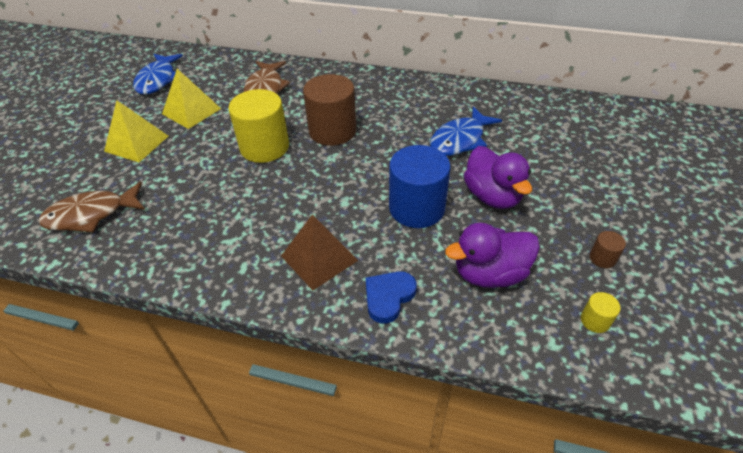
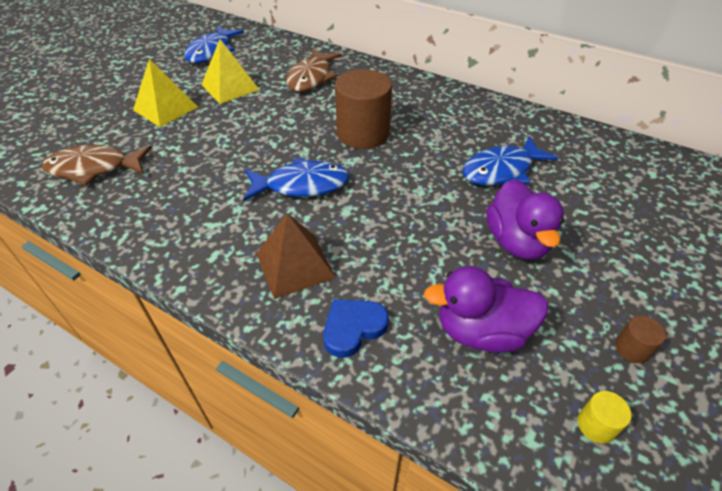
camera: 15 degrees right, 0 degrees up
(264, 147) = (286, 136): yellow cylinder -> none
(296, 188) = (301, 185): none -> blue fish
(417, 208) = (423, 235): blue cylinder -> none

